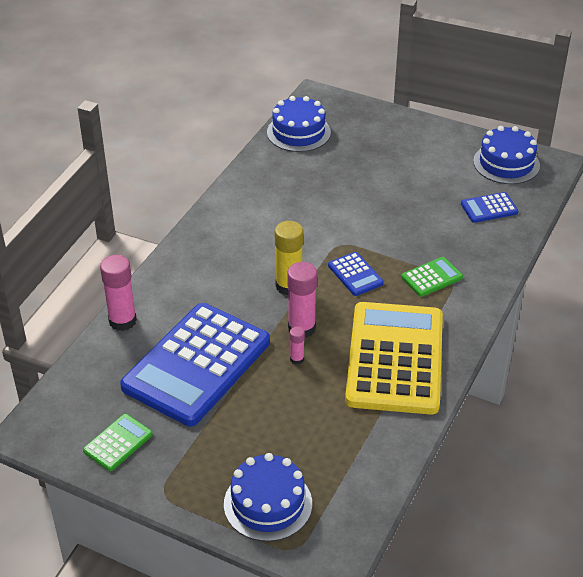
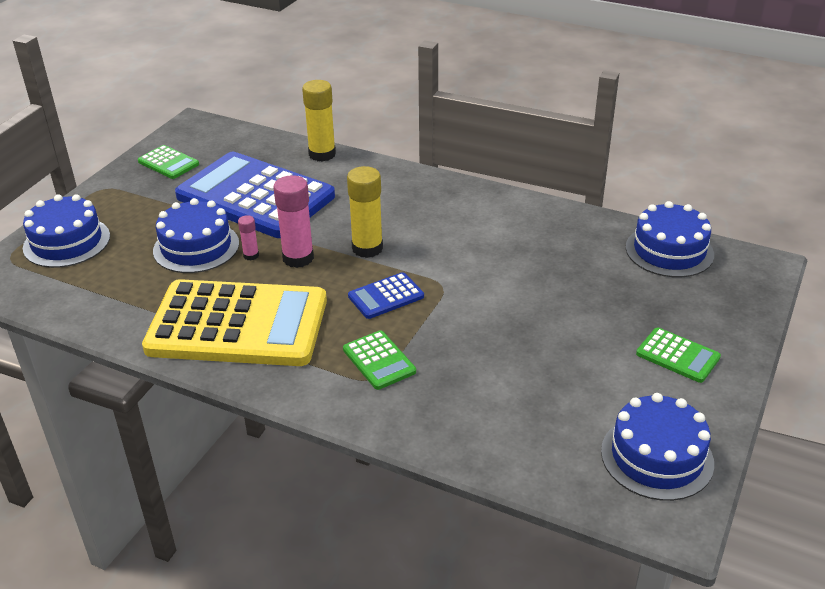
camera: 90 degrees right, 5 degrees down
(122, 321) = (322, 154): pink glue stick -> yellow glue stick
(282, 399) = (196, 247): none -> blue cake
(415, 144) = (677, 356): none -> green calculator
(489, 208) = (535, 427): blue calculator -> none

